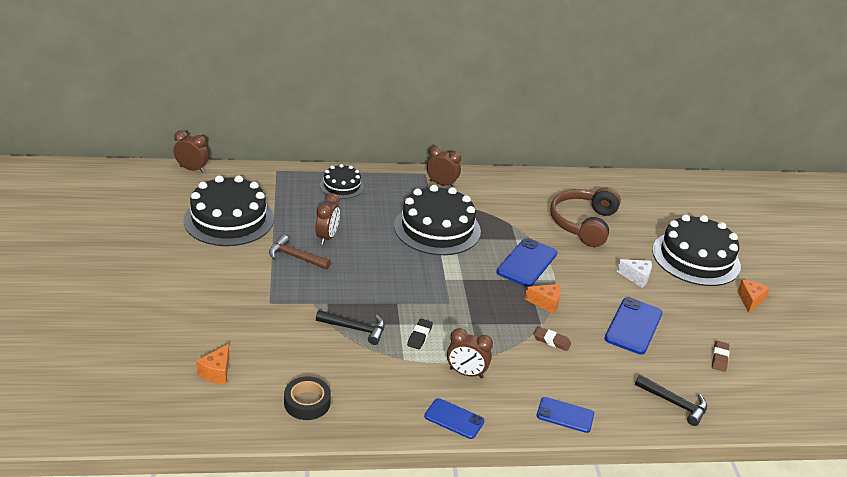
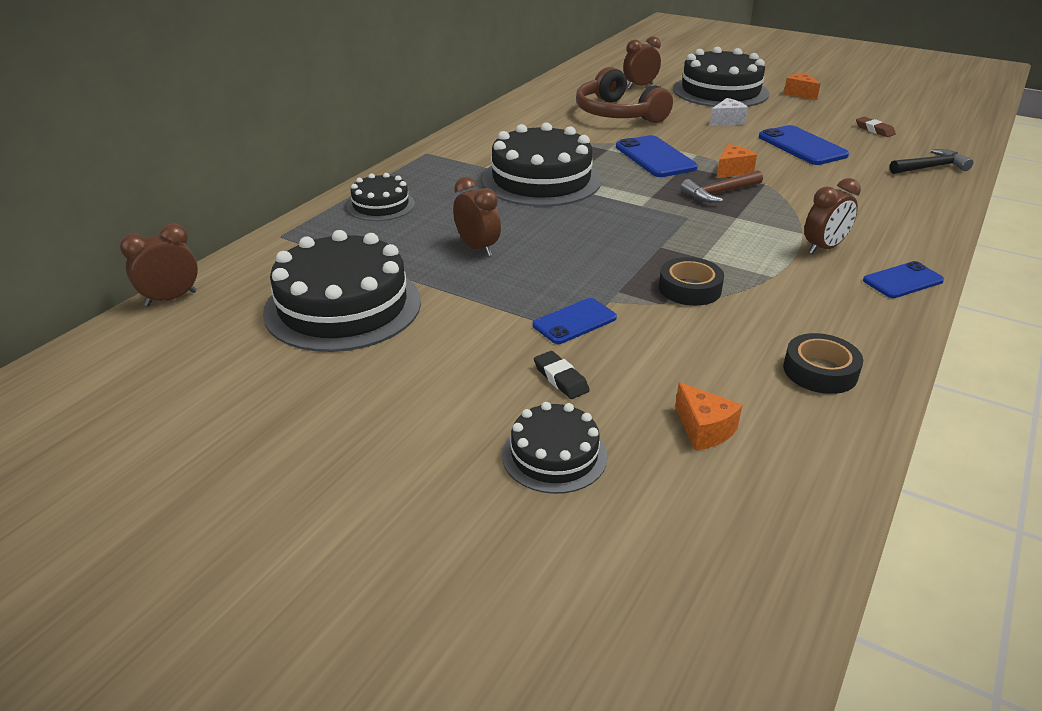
camera: 50 degrees left, 0 degrees up
(160, 330) = (554, 455): none -> black cake
(295, 257) = (494, 283): brown hammer -> brown hammer (719, 193)
(355, 329) = (689, 288): black hammer -> black tape
(419, 336) = (736, 253): black eraser -> black eraser (561, 379)
(441, 184) = (459, 151): brown clock -> brown clock (640, 86)
(551, 341) = (798, 188): brown eraser -> none
(565, 415) = (924, 220): blue phone -> blue phone (574, 321)

